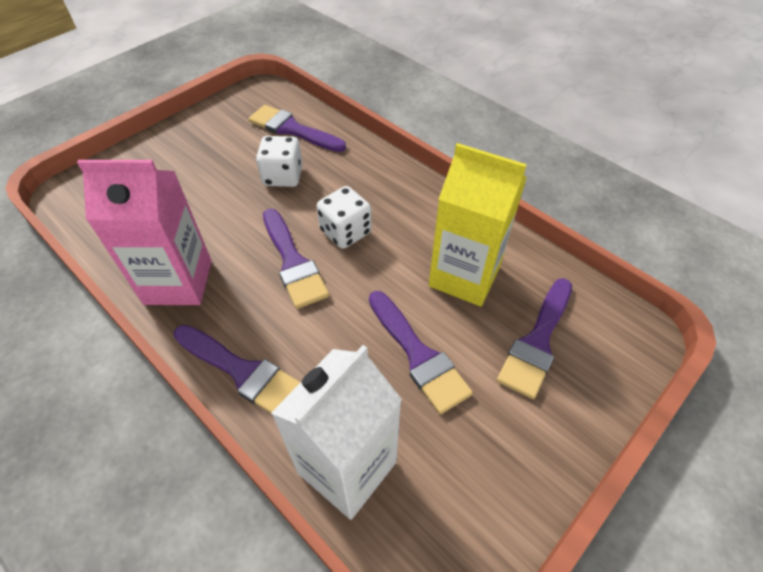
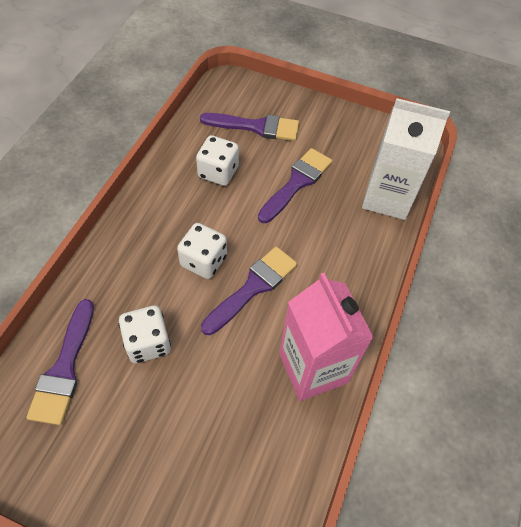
camera: 115 degrees left, 5 degrees up
(242, 371) = (362, 278): purple brush -> none
(464, 276) = (218, 172): yellow carton -> white dice

